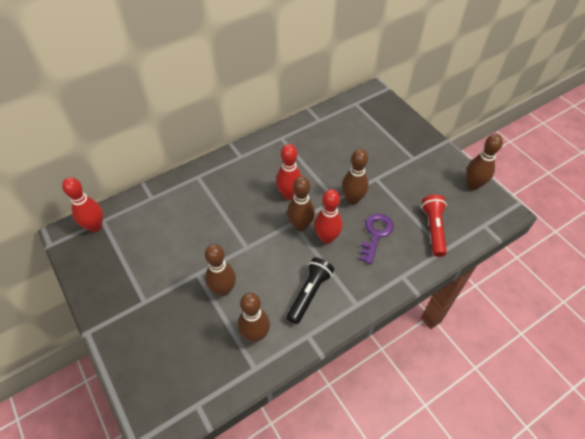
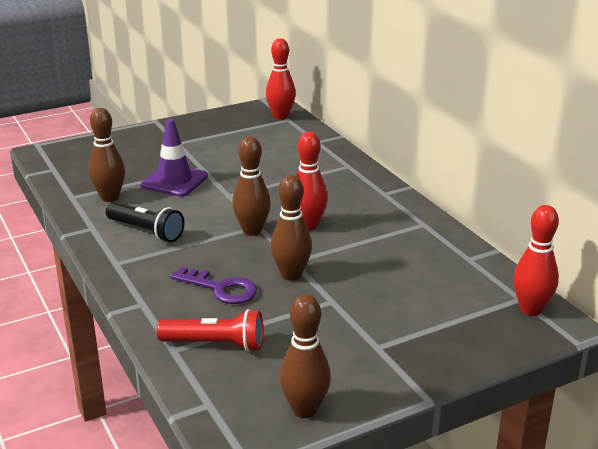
camera: 95 degrees right, 25 degrees down
(223, 289) = (174, 181): brown bowling pin -> purple traffic cone
(327, 238) = (226, 249): red bowling pin -> red bowling pin (531, 309)

